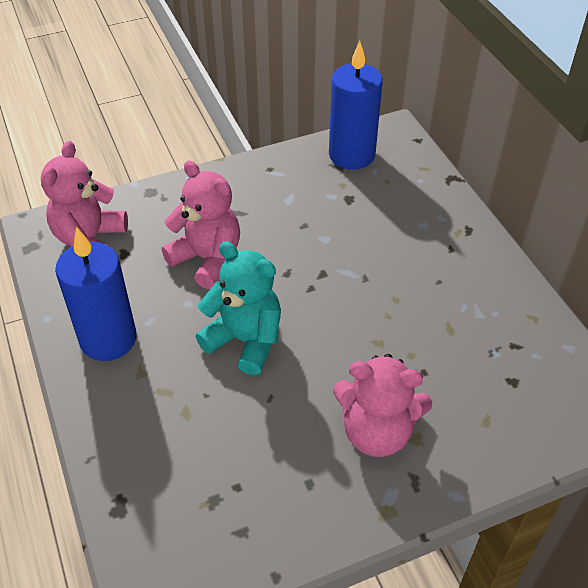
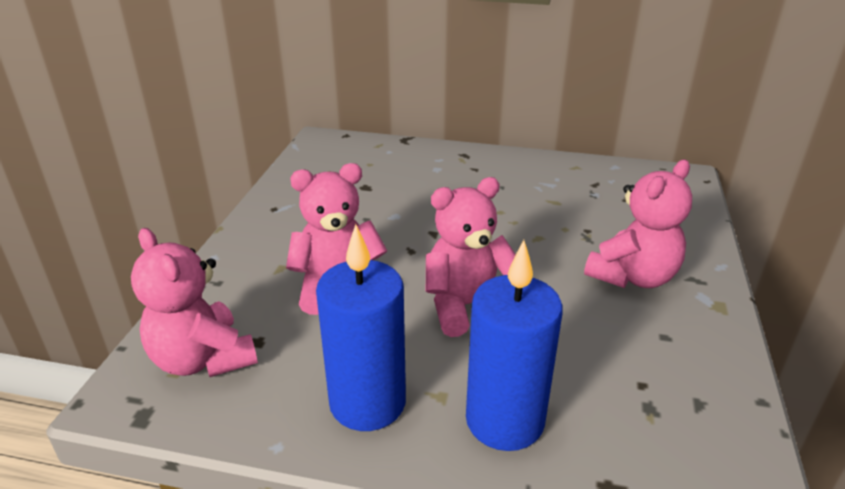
camera: 55 degrees left, 15 degrees down
(245, 340) = (466, 306): turquoise teddy bear -> pink teddy bear
(351, 155) = (319, 166): blue candle -> blue candle (504, 420)

